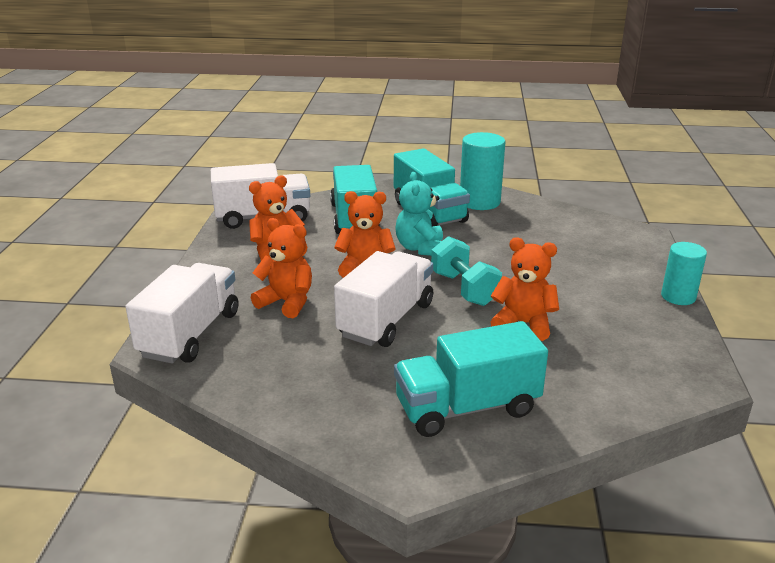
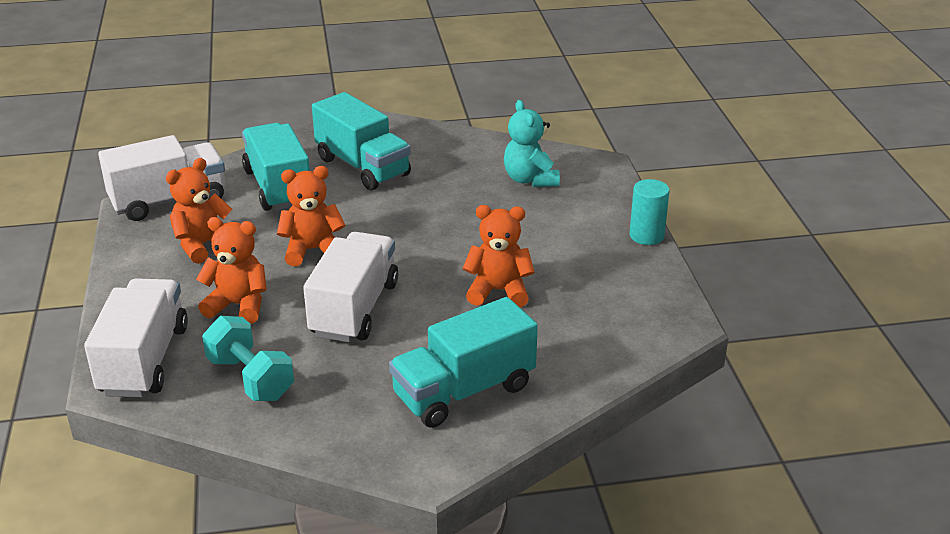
camera: 15 degrees left, 5 degrees up
(420, 248) = (366, 216): turquoise teddy bear -> turquoise teddy bear (530, 179)
(464, 289) = (427, 259): turquoise dumbbell -> turquoise dumbbell (251, 378)
(479, 202) = (416, 146): turquoise cylinder -> none

